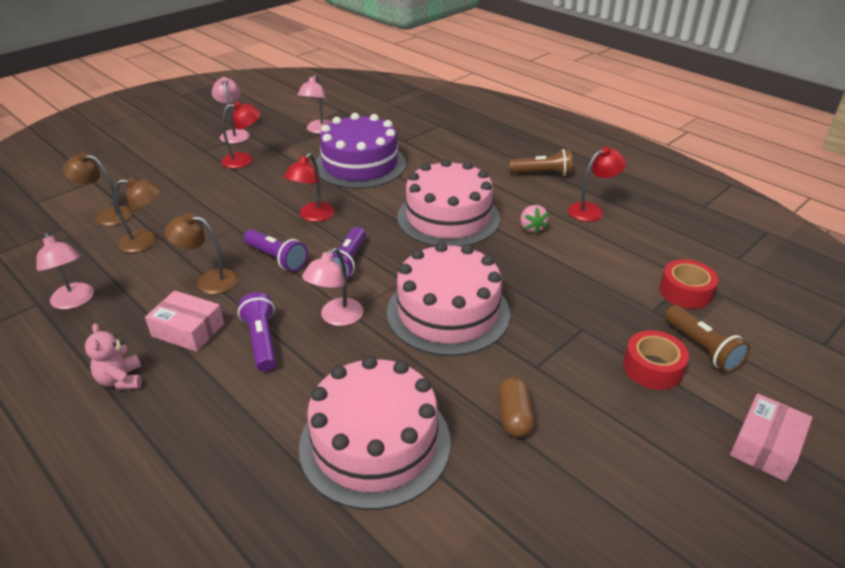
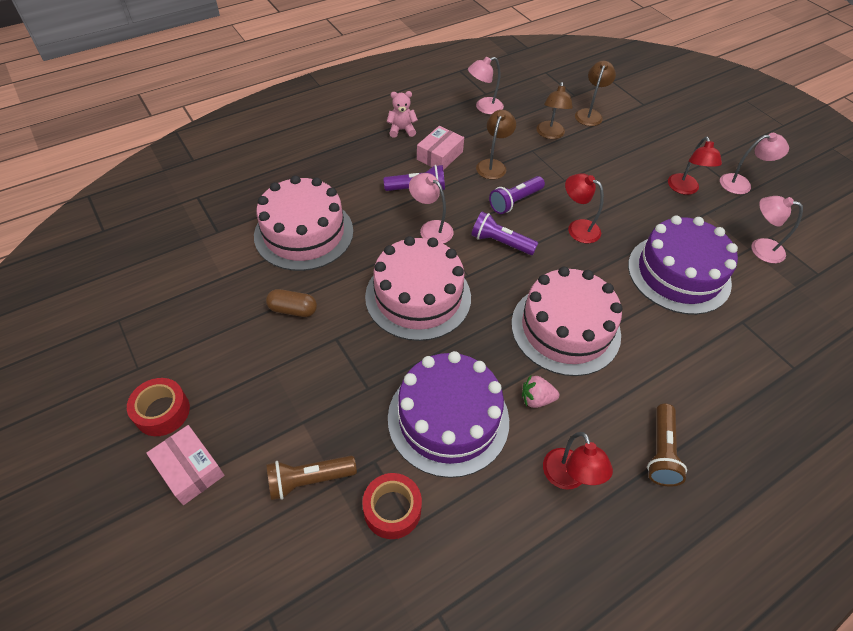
camera: 100 degrees right, 15 degrees up
(581, 272) = (448, 419): none -> purple cake
(652, 368) = (302, 424): red tape -> red tape (162, 412)

